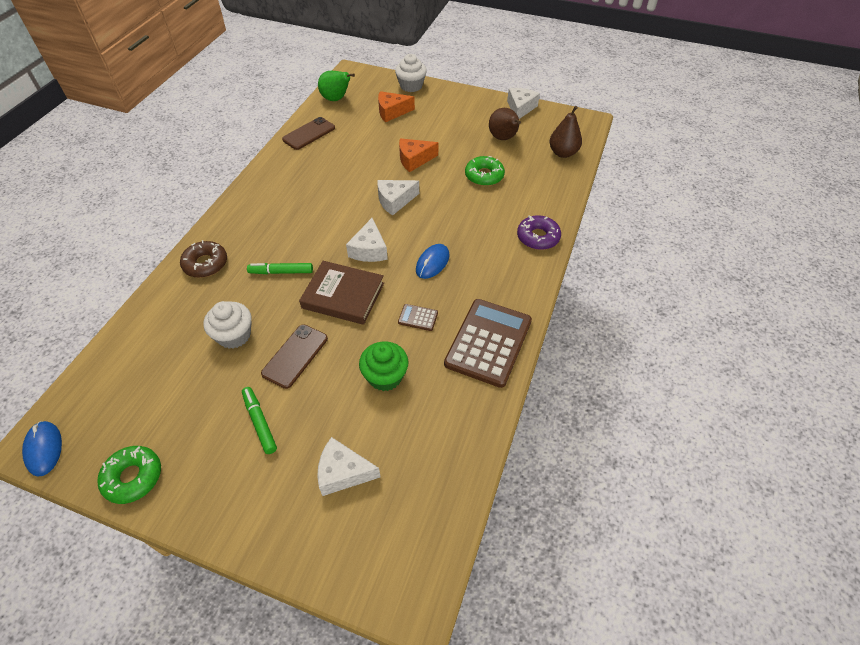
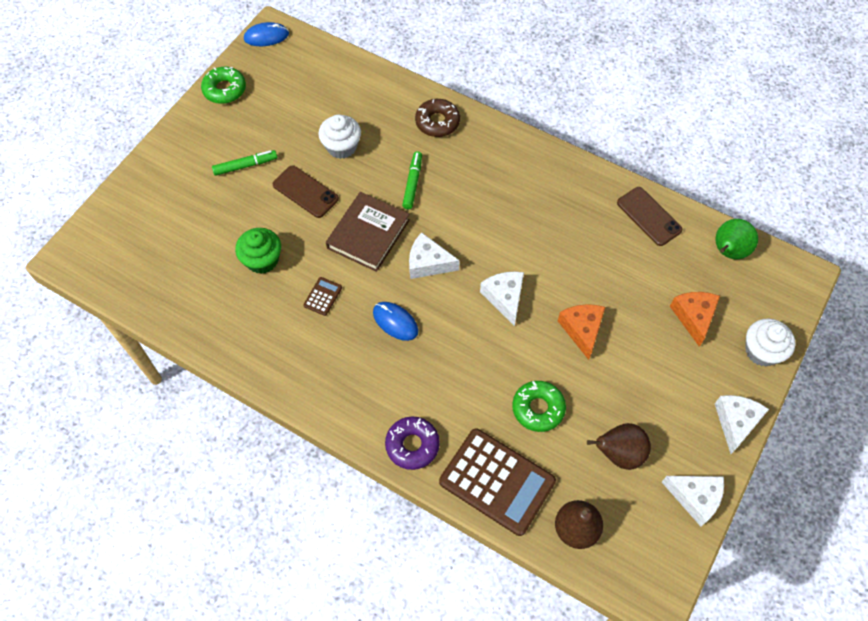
camera: 100 degrees right, 10 degrees up
(343, 472) = (181, 220): white cheese -> white cheese (736, 422)
(488, 342) = (274, 355): brown calculator -> brown calculator (497, 481)

